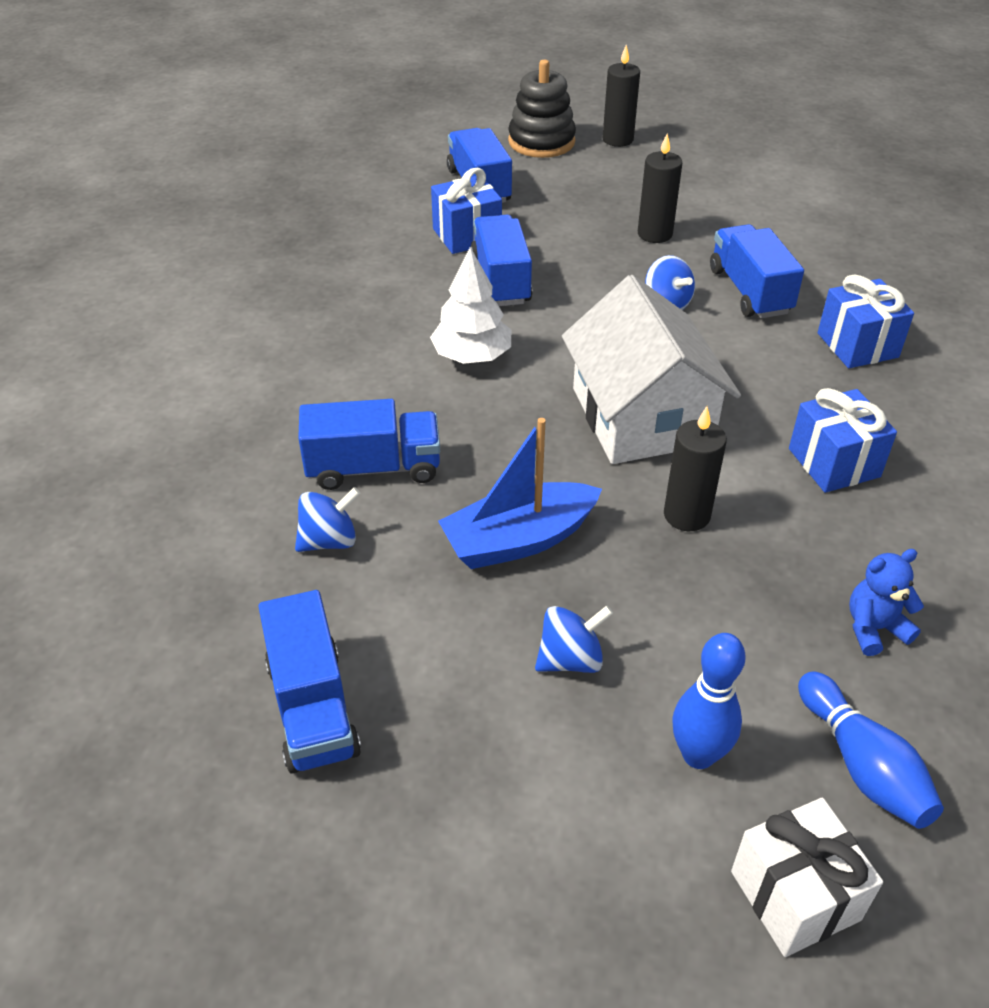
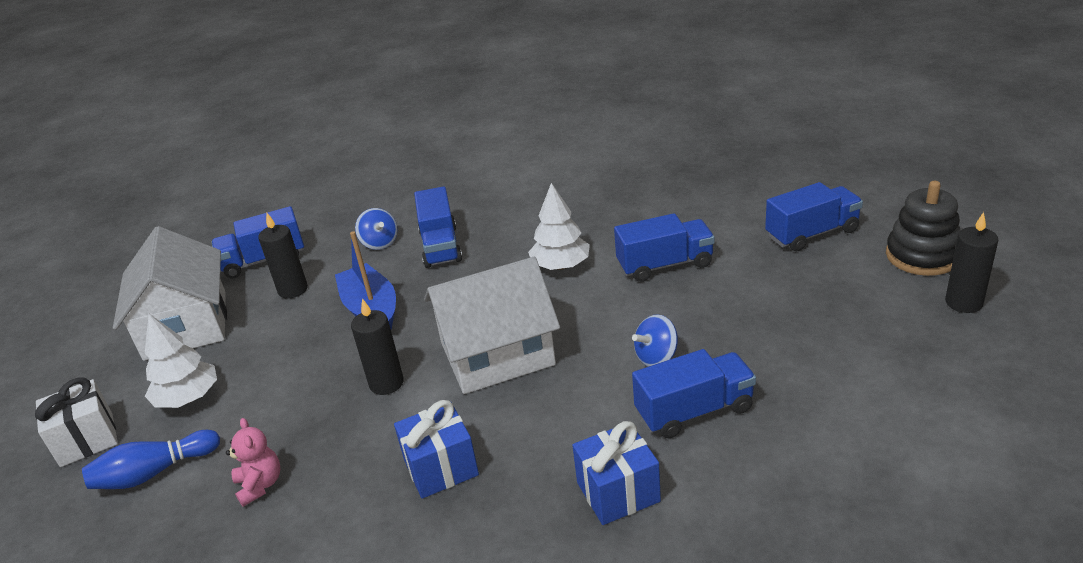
camera: 90 degrees right, 10 degrees down
(467, 235) = (726, 239): blue gift -> none
(492, 805) = (186, 325): none -> white house
(571, 659) = (271, 342): blue spinning top -> none
(655, 234) = (776, 342): black candle -> black candle (293, 290)
(698, 755) = (188, 398): blue bowling pin -> white tree
(874, 628) = (260, 485): blue teddy bear -> pink teddy bear

